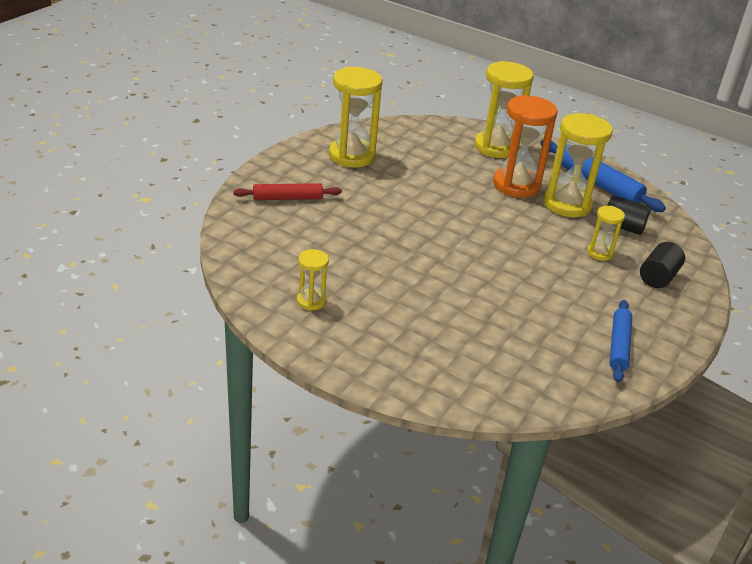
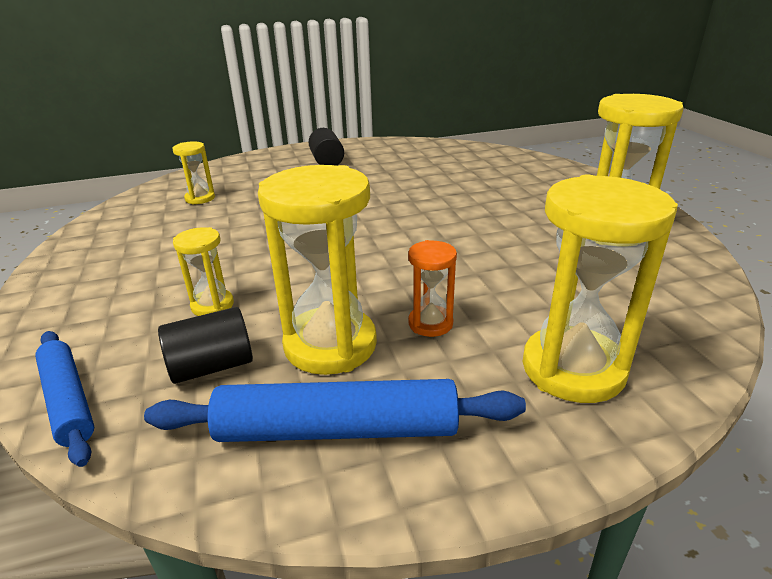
camera: 135 degrees right, 5 degrees down
(287, 198) = (536, 179): red rolling pin -> none
(311, 301) = (380, 154): yellow hourglass -> yellow hourglass (200, 198)
(516, 185) = (430, 323): orange hourglass -> orange hourglass, size x0.51
(618, 345) = (121, 238): blue rolling pin -> blue rolling pin (68, 401)
(658, 277) = (108, 323): black cylinder -> black cylinder (327, 162)

